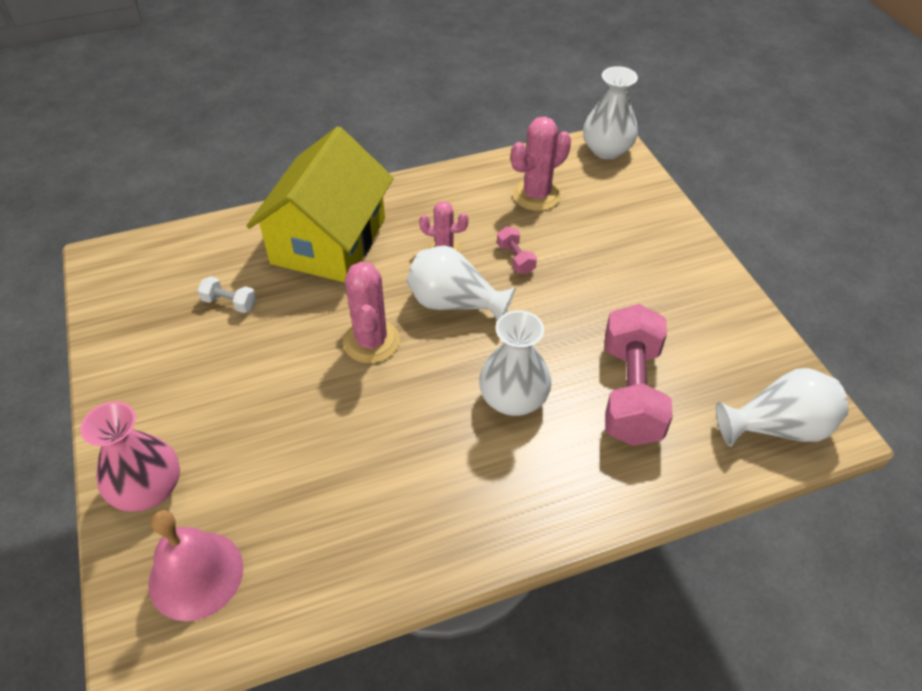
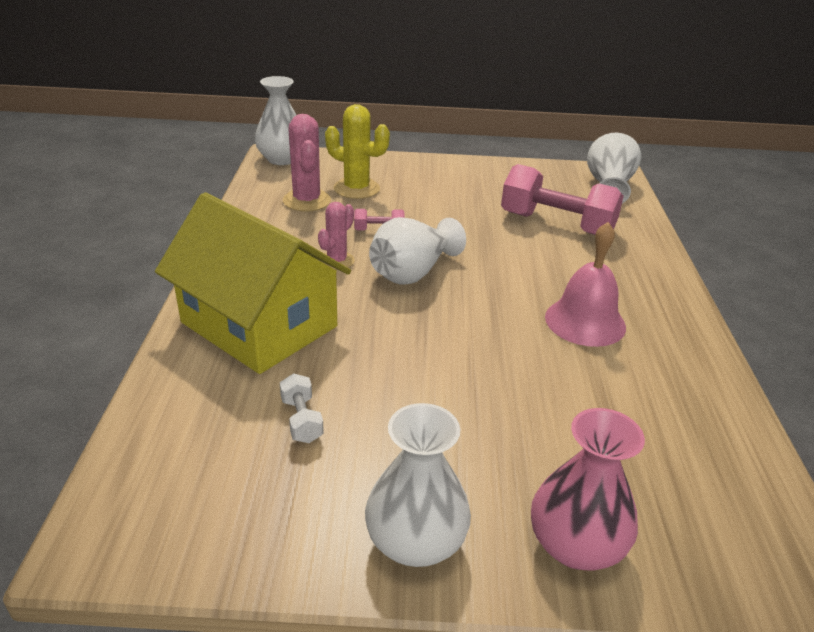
camera: 70 degrees left, 15 degrees down
(196, 575) = (704, 518): pink bell -> pink bell (585, 321)
(230, 303) = (301, 420): white dumbbell -> white dumbbell turned 60 degrees counterclockwise
(371, 341) = (431, 330): pink cactus -> none
(513, 399) = (541, 273): white vase -> white vase (415, 542)
(587, 218) = (356, 189): none -> yellow cactus

